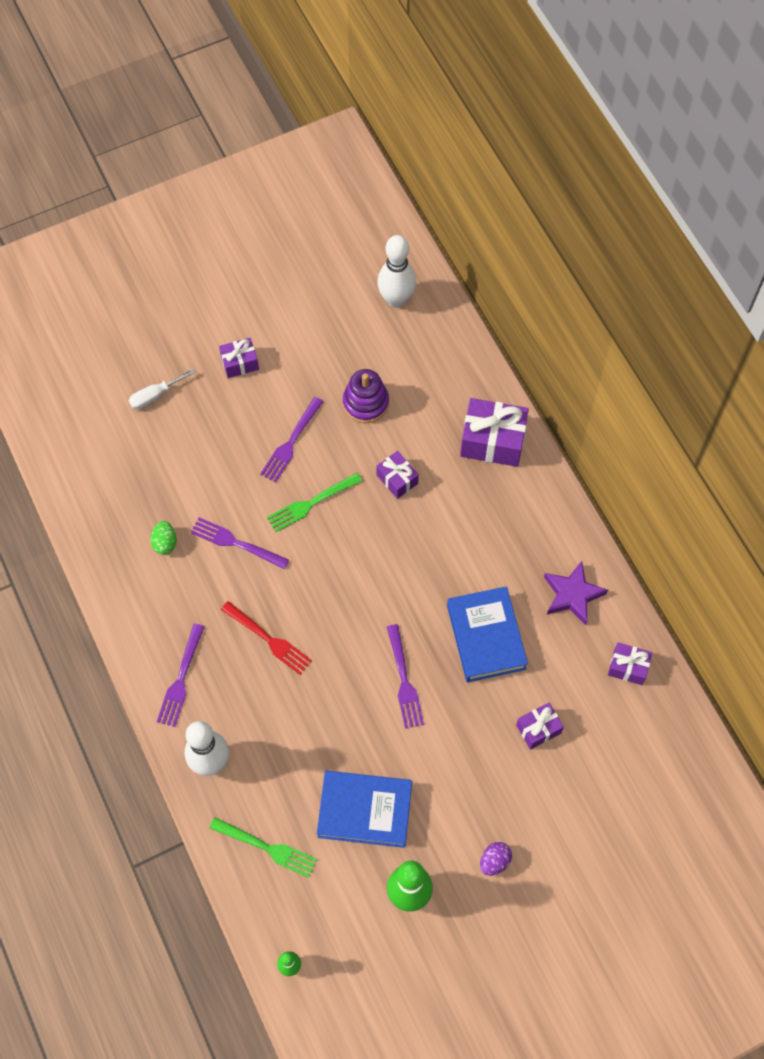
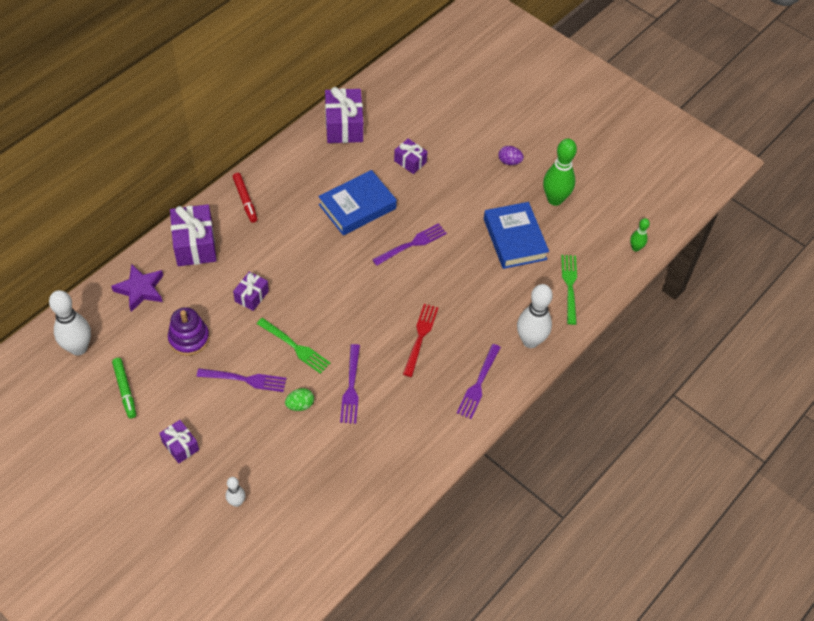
camera: 115 degrees left, 10 degrees down
(155, 396) = (237, 502): white screwdriver -> white bowling pin
(165, 543) = (372, 439): green egg -> green egg (300, 405)
(181, 679) = (478, 383): purple fork -> purple fork turned 120 degrees clockwise
(327, 330) = (125, 390): none -> green marker
(541, 512) = (245, 200): none -> red marker
(572, 595) = (303, 167): purple star -> purple star (140, 289)
(628, 667) = (344, 126): purple gift -> purple gift, size x1.76

